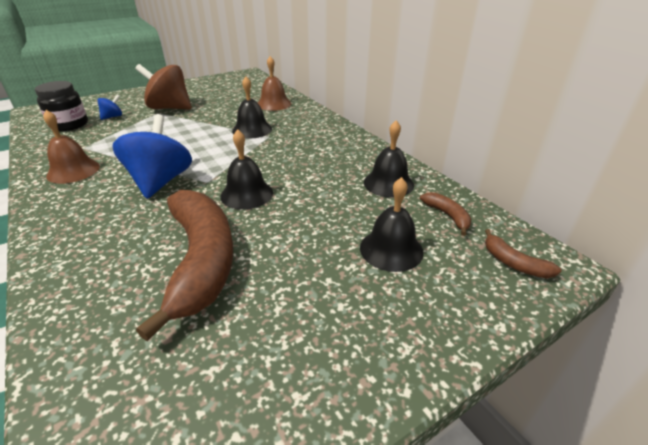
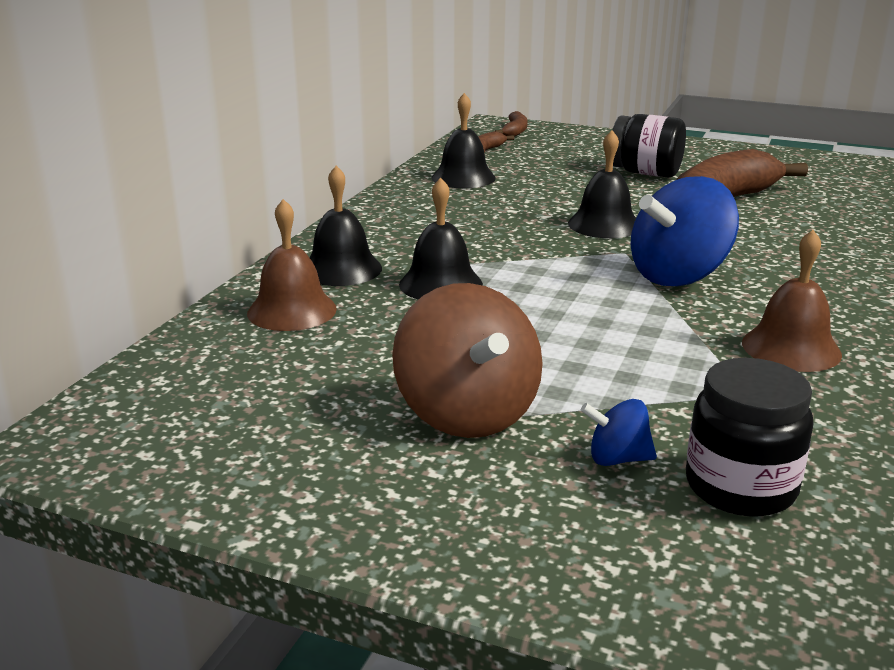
camera: 125 degrees left, 10 degrees down
(312, 272) = (645, 173): none -> black jar
(391, 249) = (569, 159): black bell -> black bell (341, 269)

